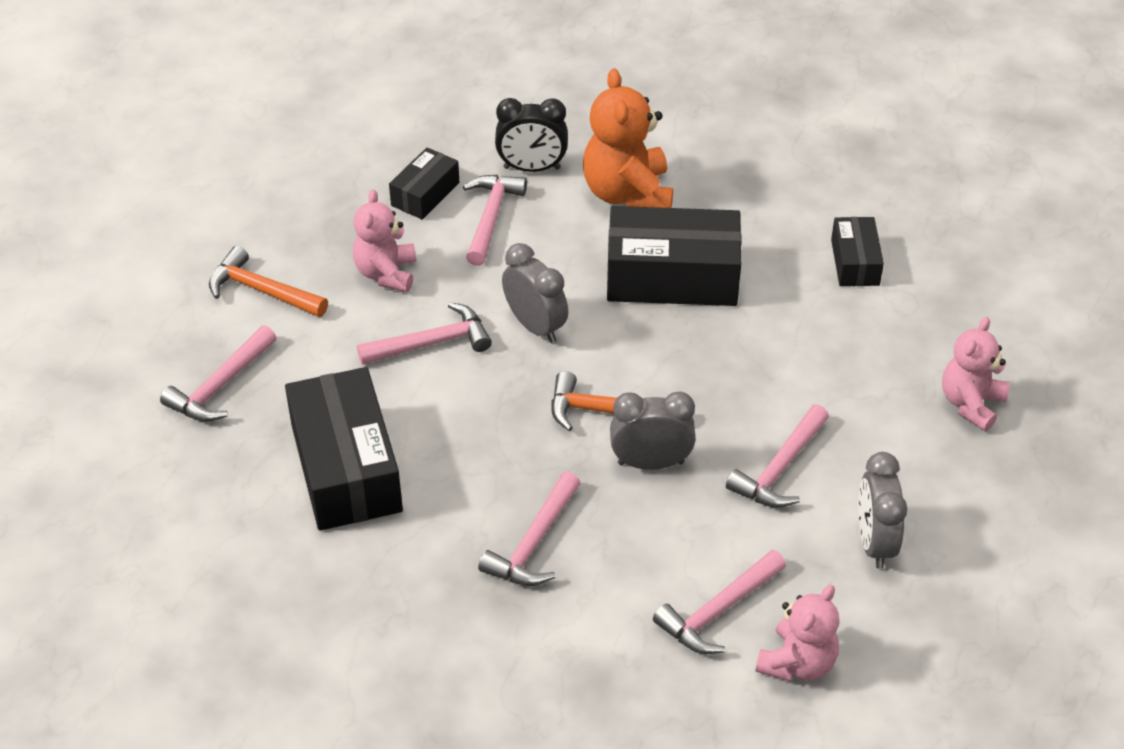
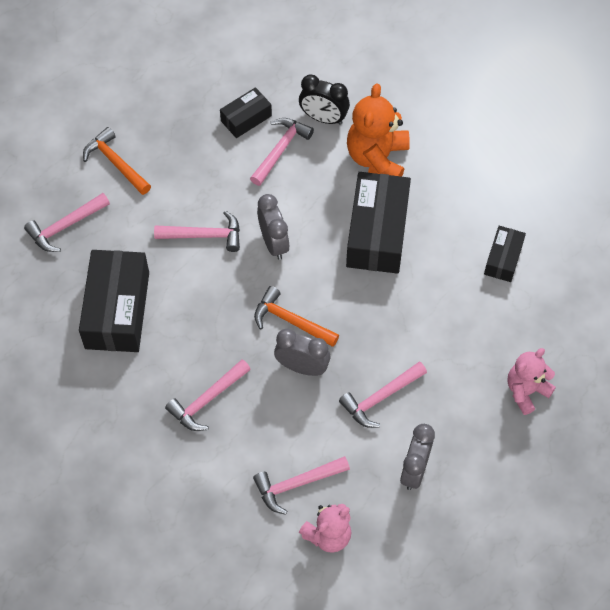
camera: 20 degrees right, 15 degrees up
(386, 273) = (197, 173): pink teddy bear -> none
(672, 276) = (377, 232): black box -> black box turned 75 degrees clockwise

